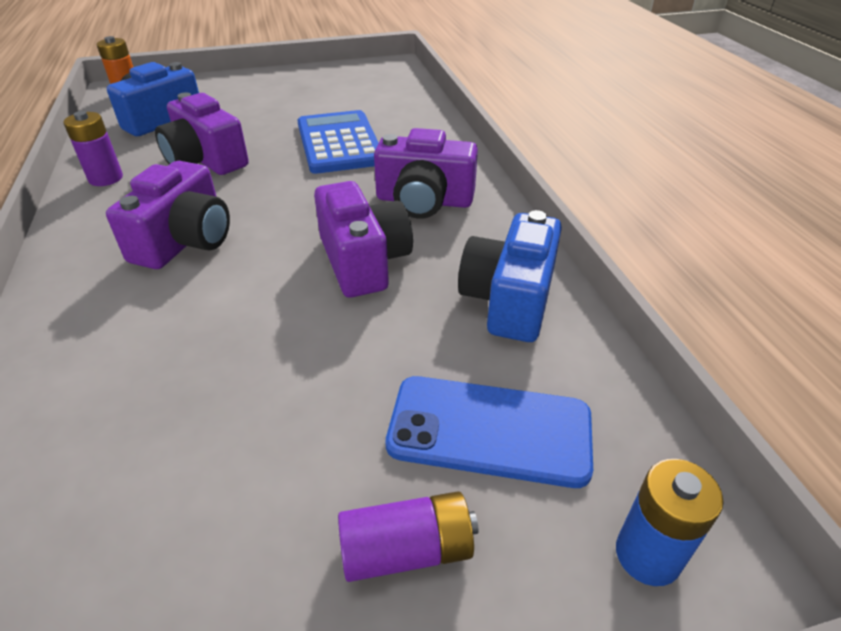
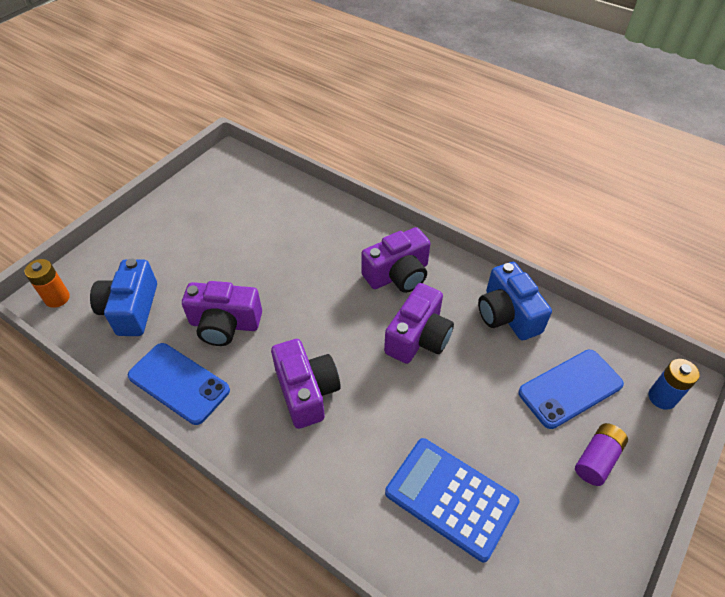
camera: 40 degrees left, 10 degrees up
(106, 178) = (179, 383): purple battery -> blue phone
(339, 143) = (292, 256): blue calculator -> blue calculator (451, 497)
(363, 261) = (418, 337): purple camera -> purple camera turned 90 degrees clockwise

